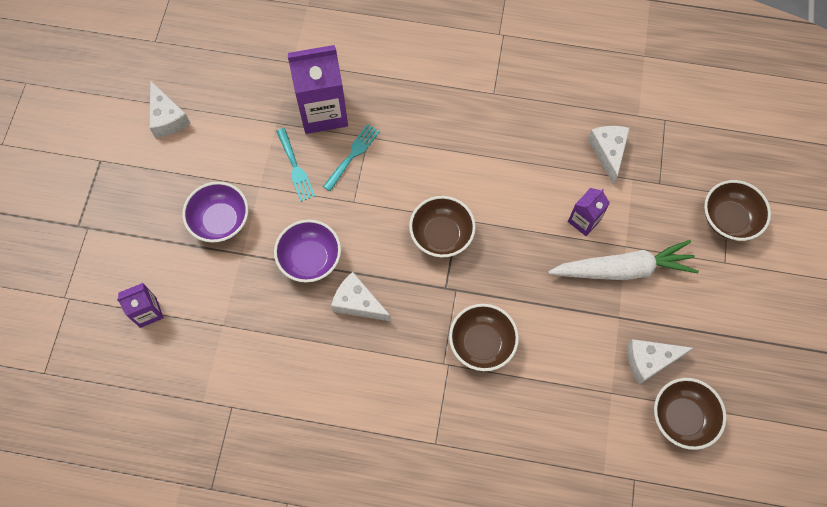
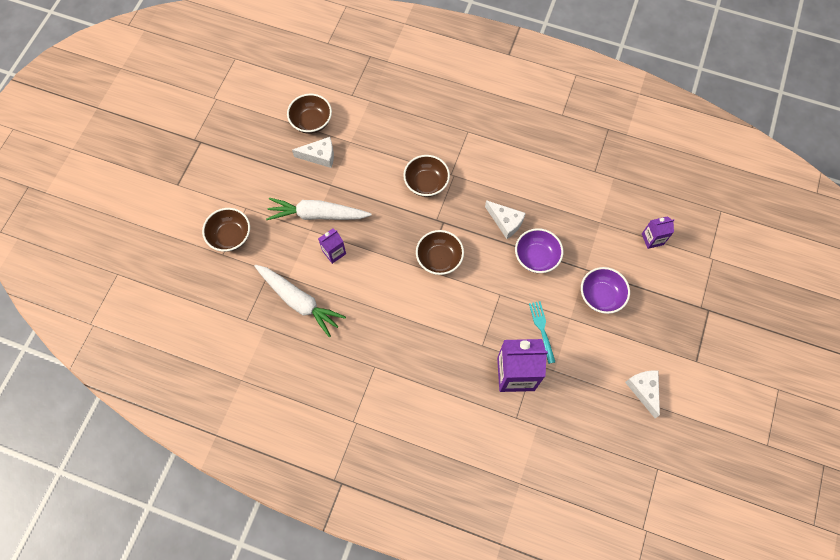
camera: 170 degrees left, 0 degrees up
(353, 155) = (496, 332): turquoise fork -> none
(608, 152) = (299, 301): white cheese -> white carrot

